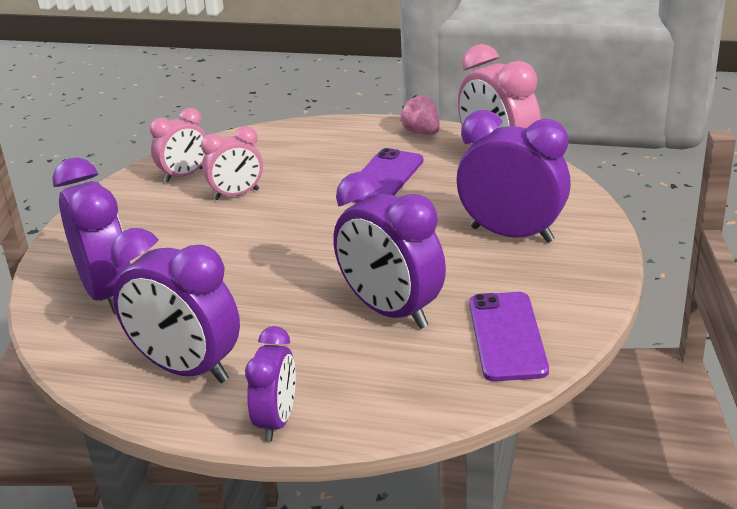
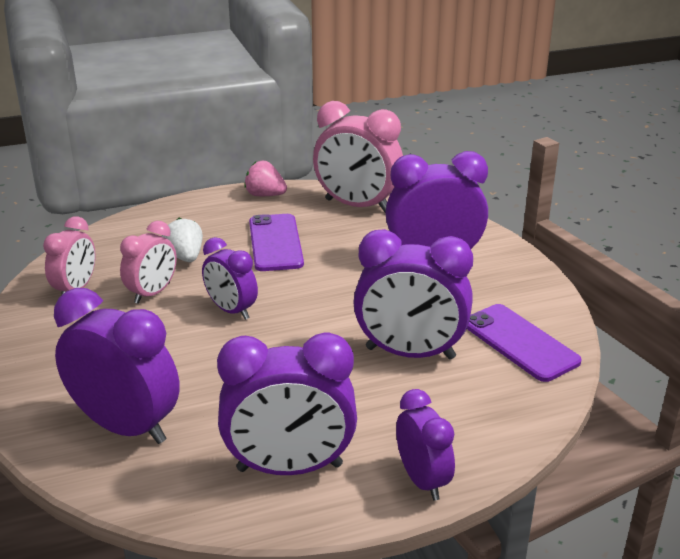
camera: 35 degrees left, 0 degrees up
(282, 227) = (231, 310): none -> purple clock
(294, 171) = (185, 257): none -> white strawberry

